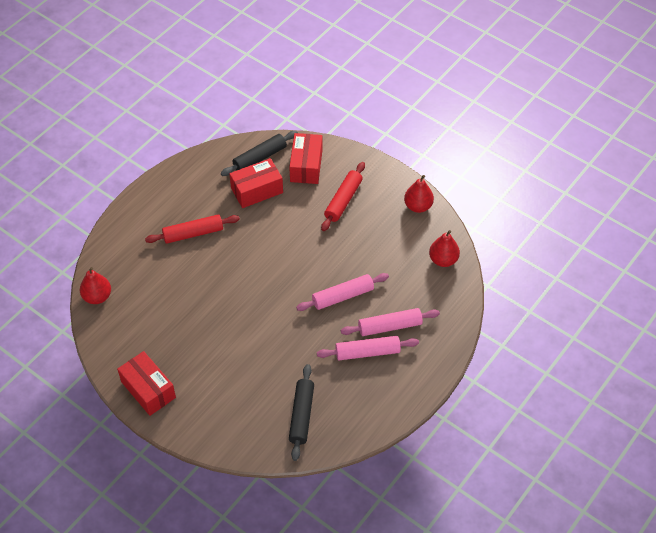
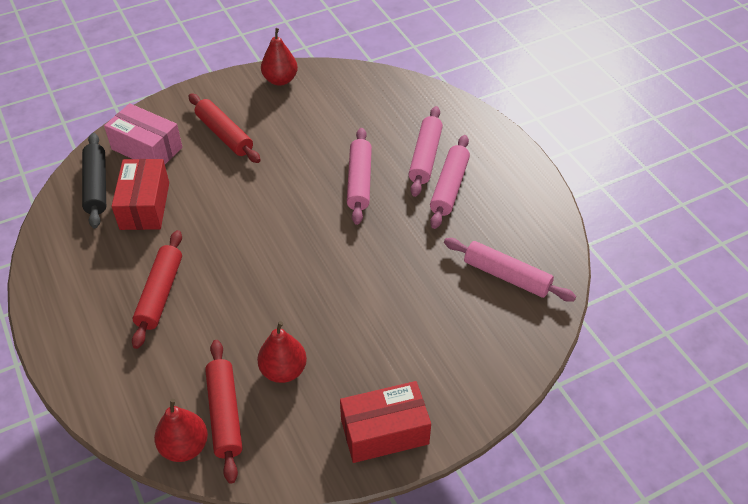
camera: 65 degrees left, 5 degrees down
(125, 305) = (225, 414): none -> red rolling pin
(301, 415) = (506, 276): black rolling pin -> pink rolling pin
(306, 166) = (147, 148): red box -> pink box
(443, 260) = (365, 86): red pear -> red pear (283, 370)

